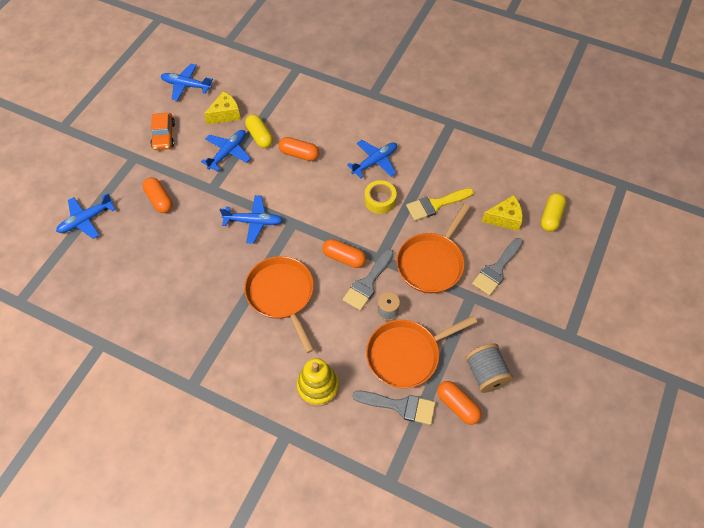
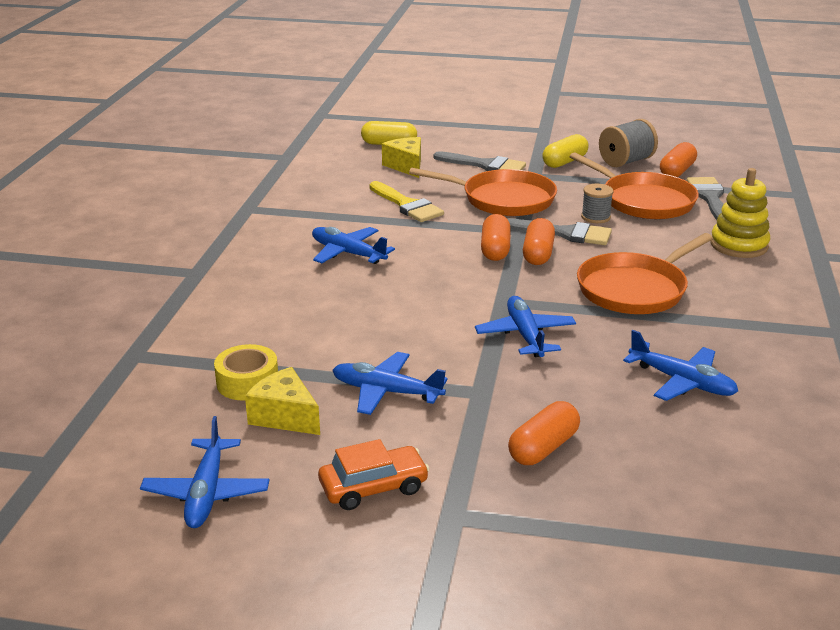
camera: 105 degrees left, 30 degrees down
(86, 220) = (655, 538): blue plane -> blue plane (682, 382)
(260, 136) = (332, 364): yellow capsule -> yellow capsule (564, 162)
(299, 154) = (359, 318): orange capsule -> orange capsule (495, 249)
(380, 200) = (421, 241): yellow tape -> yellow tape (247, 382)

